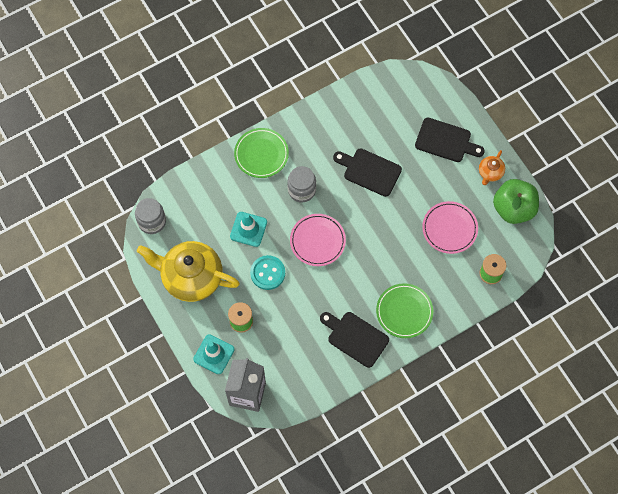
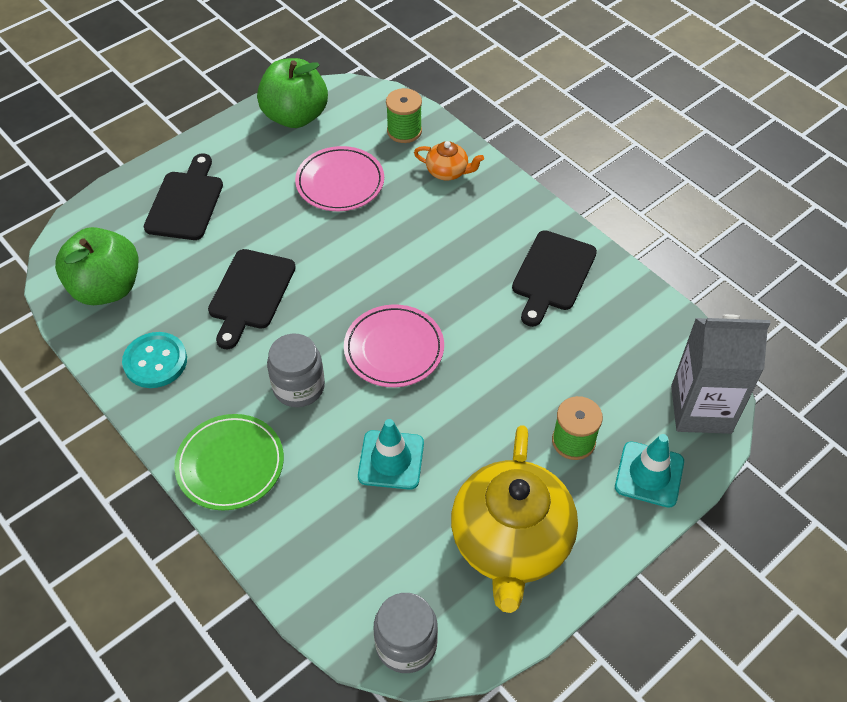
camera: 100 degrees left, 15 degrees down
(267, 273) = (471, 414): turquoise button -> turquoise button (155, 361)
(386, 99) = (107, 288): none -> green apple
(404, 311) = (491, 220): green plate -> none
(490, 172) = (238, 146): orange teapot -> orange teapot (447, 172)

